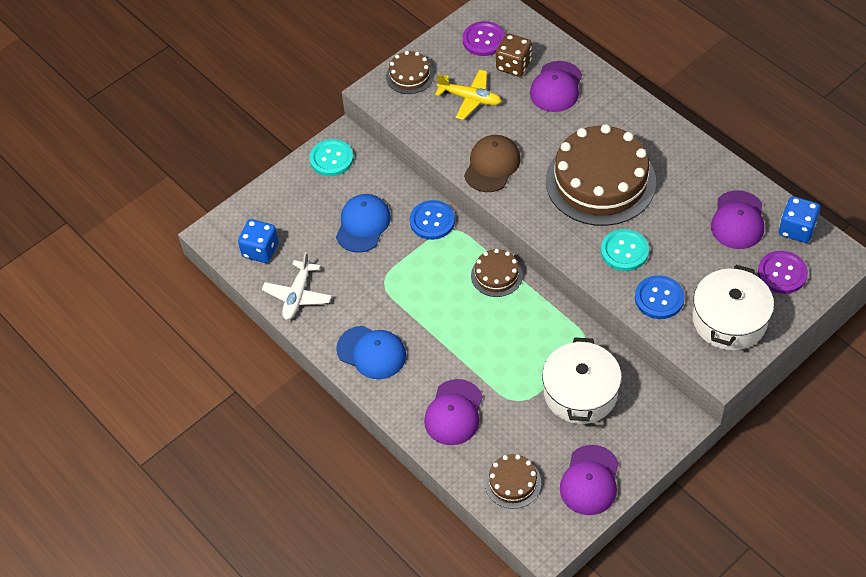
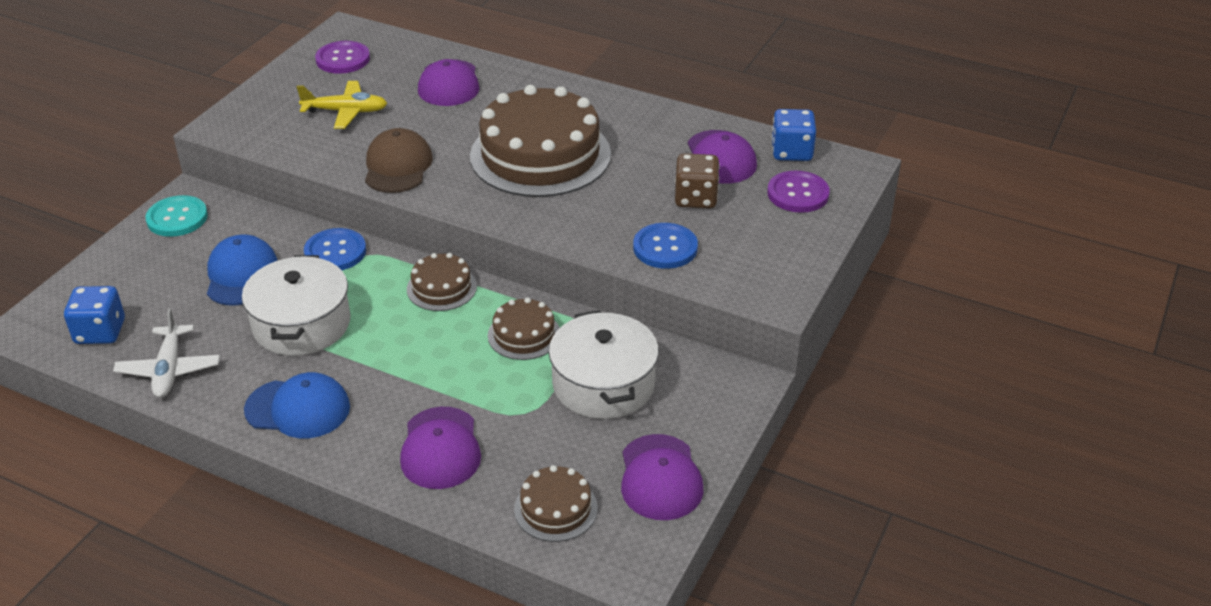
camera: 25 degrees left, 15 degrees down
(410, 75) = (260, 105): brown cake -> brown cake (524, 334)
(514, 65) = (388, 74): brown dice -> brown dice (696, 198)
(624, 251) = (600, 212): turquoise button -> none
(729, 320) = (761, 250): white pot -> white pot (301, 324)

